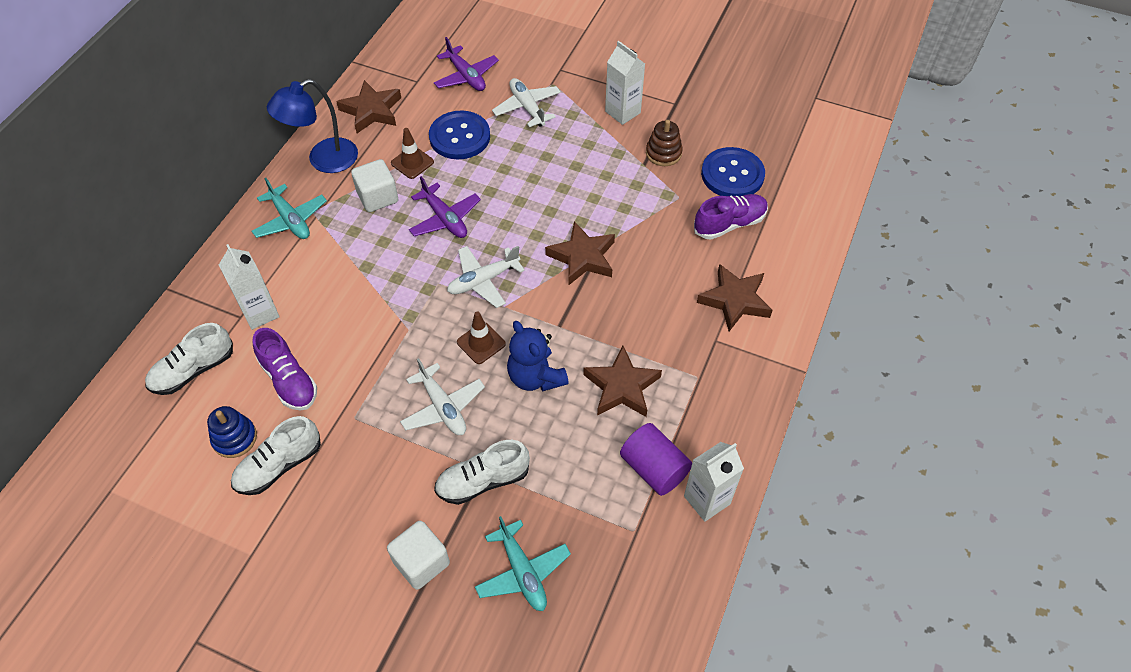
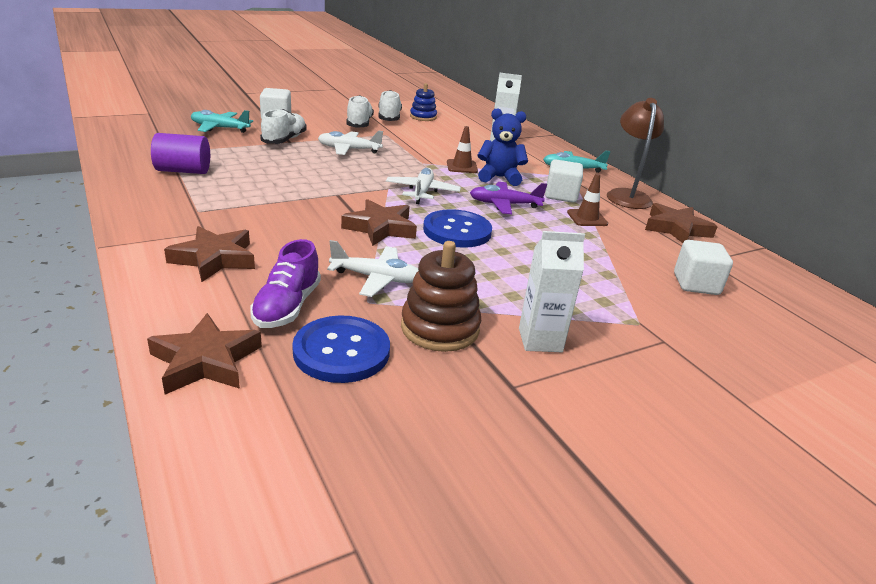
camera: 125 degrees right, 25 degrees down
(193, 370) = (482, 123): white shoe -> white shoe (359, 124)
(289, 380) = (438, 133): purple shoe -> none
(323, 160) = (627, 195): blue lamp -> brown lamp
(459, 137) = (599, 245): blue button -> blue button (457, 231)
(466, 76) = (696, 284): purple plane -> white cube
(481, 343) = (372, 172): brown traffic cone -> brown traffic cone (462, 166)
(527, 107) = (610, 291): white plane -> white plane (376, 278)
(535, 377) = (316, 173): blue teddy bear -> blue teddy bear (499, 177)
(622, 387) = (251, 188): brown star -> brown star (205, 361)
(663, 153) = (440, 328): brown stacking toy -> brown stacking toy, size x1.52
(707, 500) = (129, 172): white carton -> none

